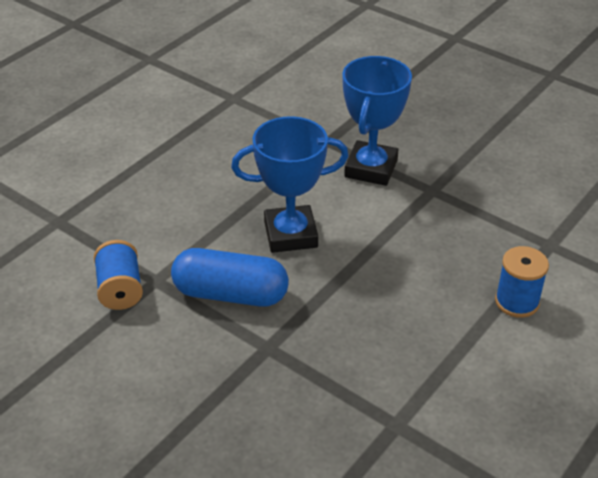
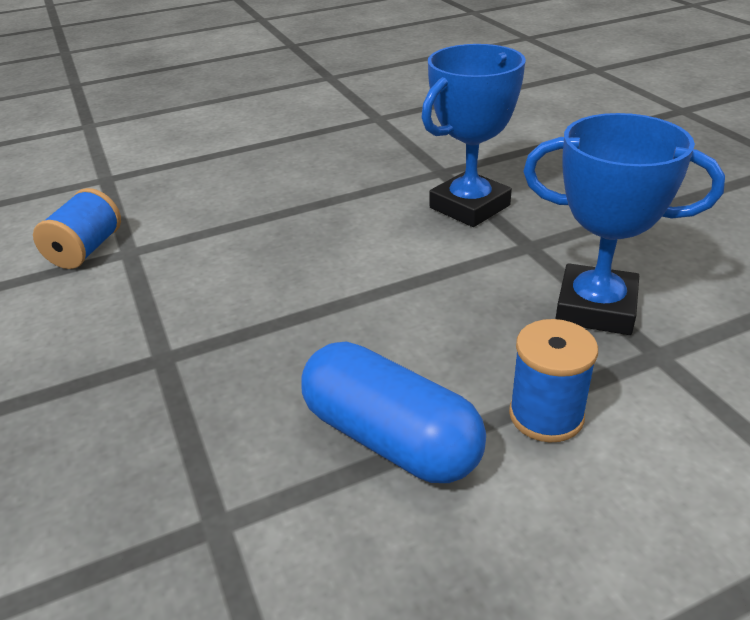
camera: 30 degrees right, 5 degrees down
(231, 294) = (185, 287): blue capsule -> blue capsule (390, 438)
(290, 234) = (312, 247): blue trophy -> blue trophy (595, 308)

